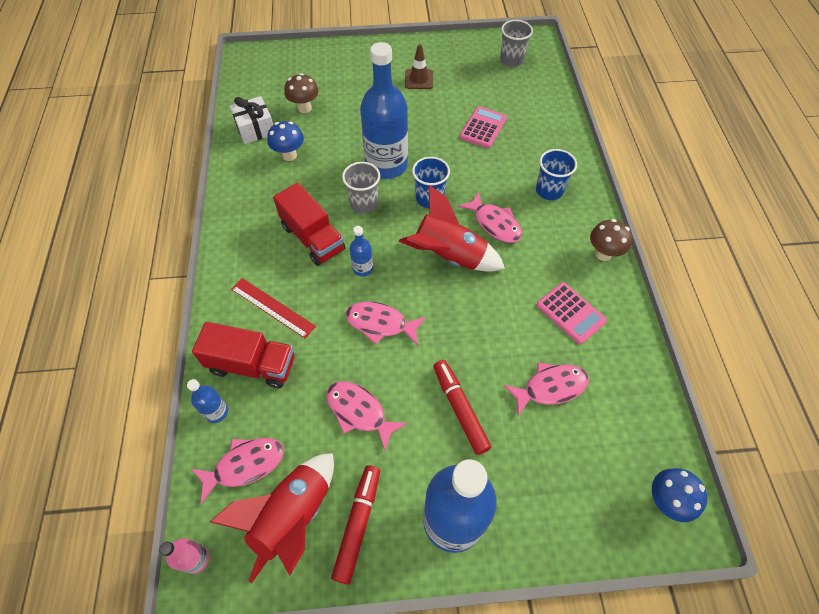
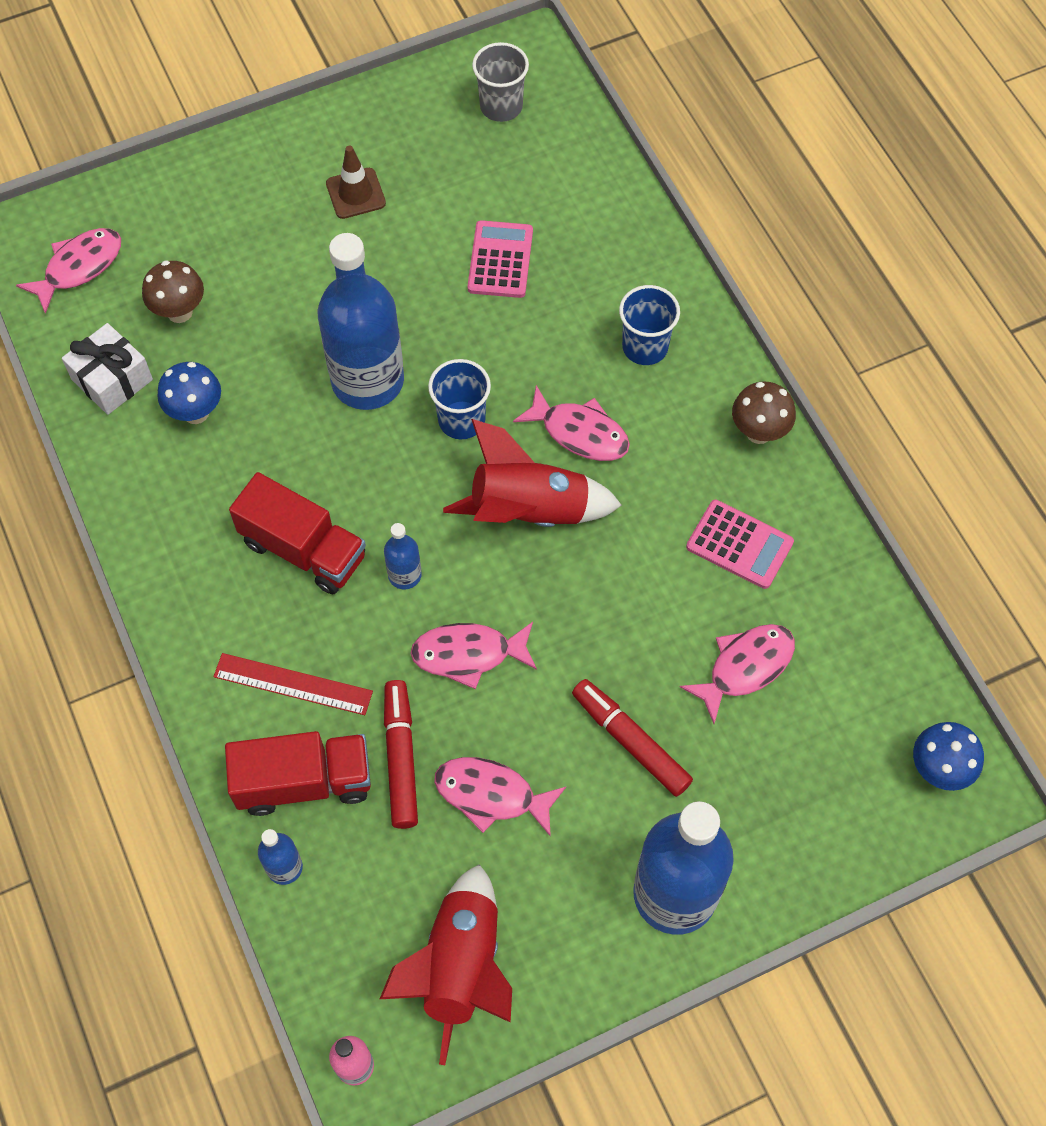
camera: 20 degrees left, 5 degrees up
(245, 465) = (362, 925): pink fish -> pink fish (79, 267)
(358, 524) = (552, 944): red marker -> red marker (401, 758)
(364, 203) = (359, 462): grey cup -> none

